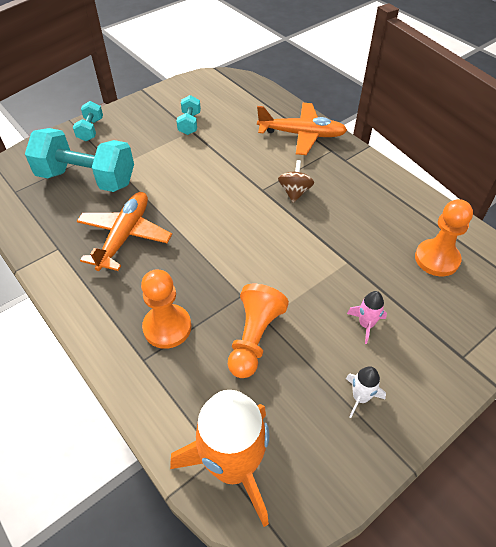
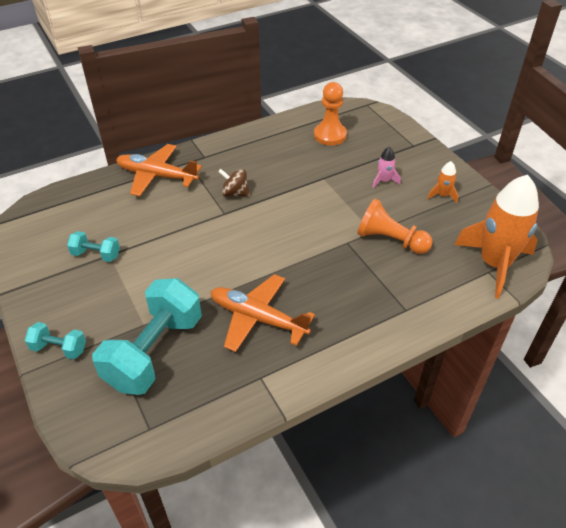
camera: 80 degrees left, 5 degrees down
(167, 327) = (374, 292): orange pawn -> none
(302, 135) = (157, 176): orange plane -> orange plane turned 90 degrees counterclockwise
(360, 397) = (442, 195): white rocket -> orange rocket

